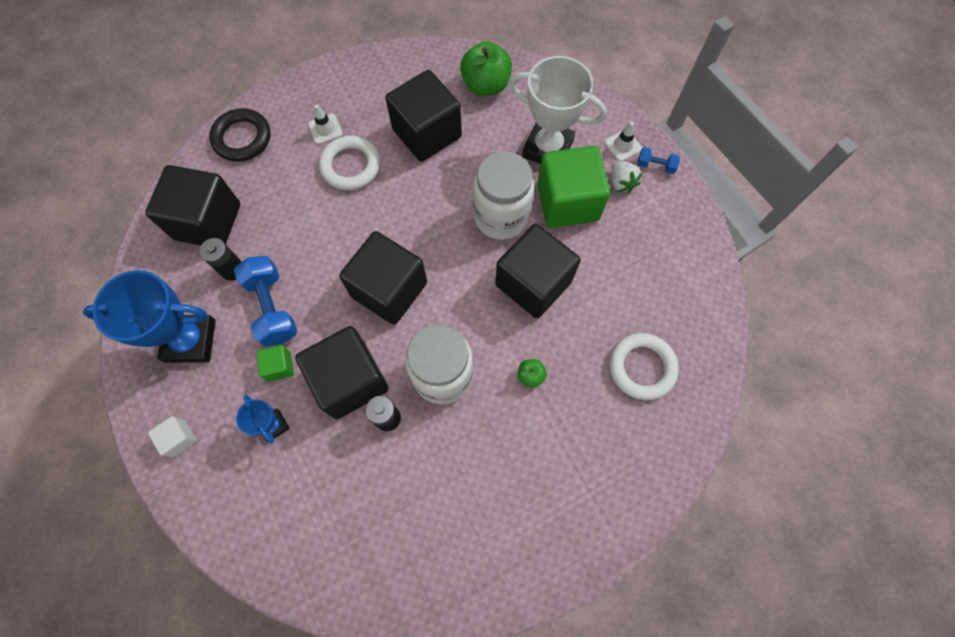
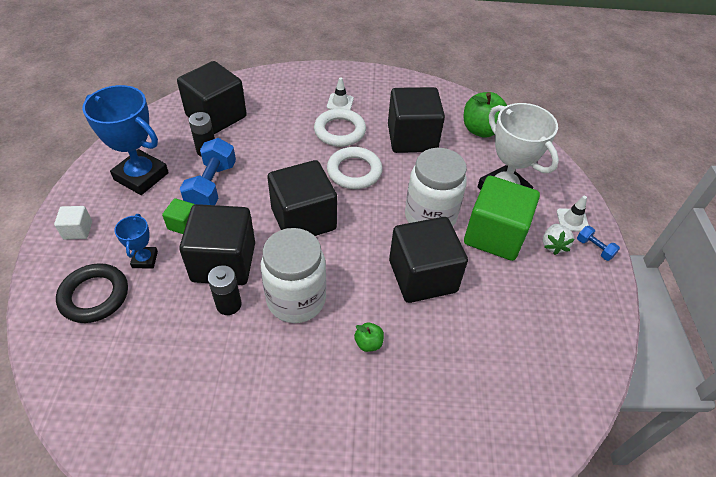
camera: 30 degrees right, 20 degrees down
(242, 138) = (280, 83): black ring -> black ring (94, 296)
(641, 367) = (476, 397): white ring -> white ring (354, 171)

